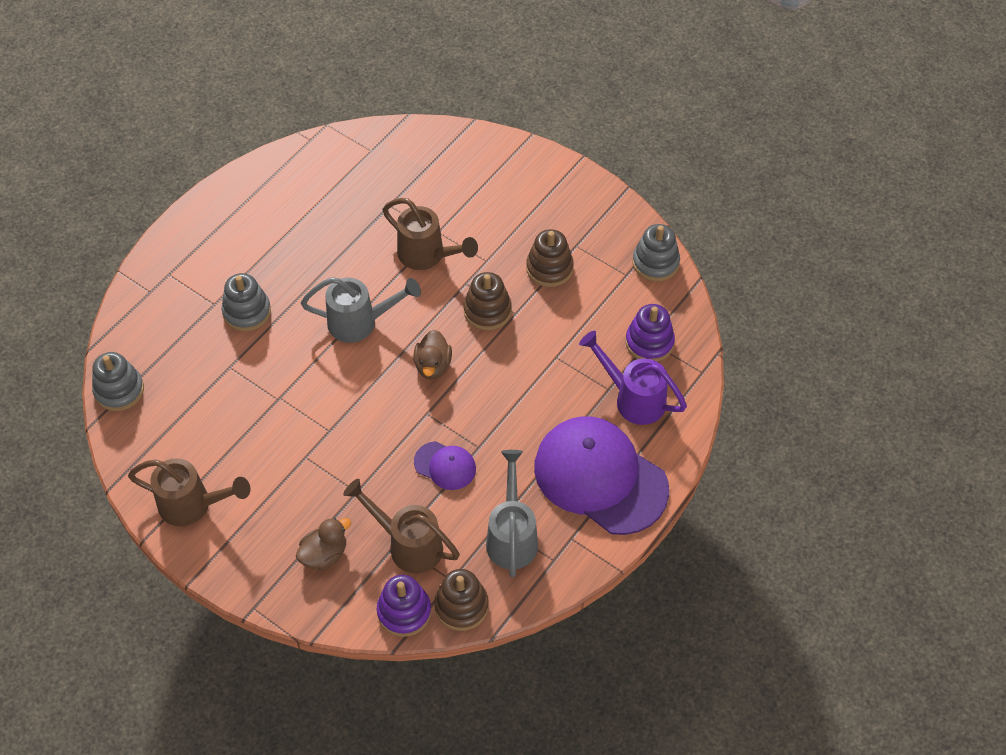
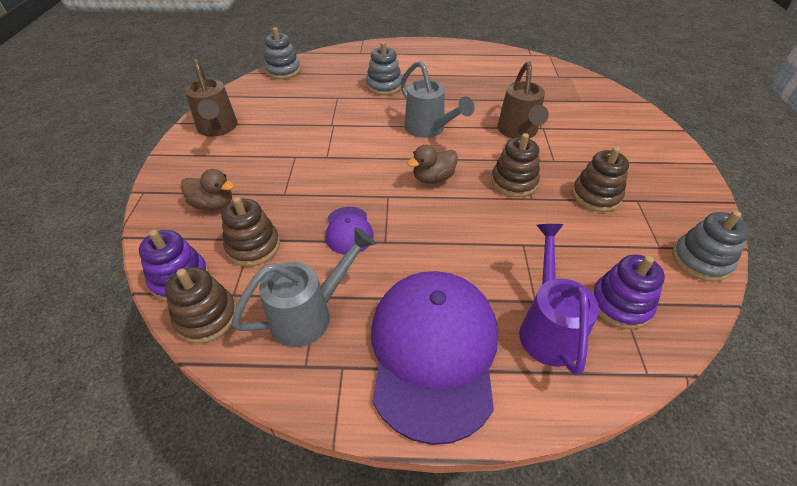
camera: 55 degrees right, 10 degrees down
(407, 544) = (253, 246): brown watering can -> brown stacking toy

